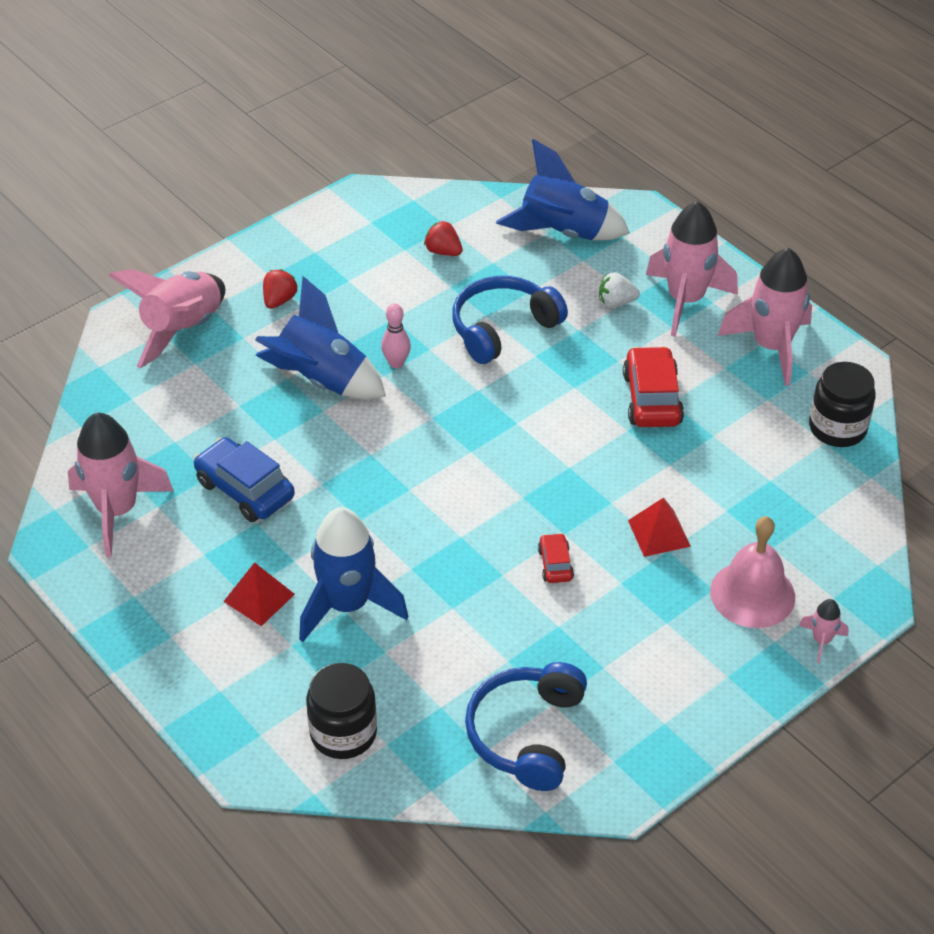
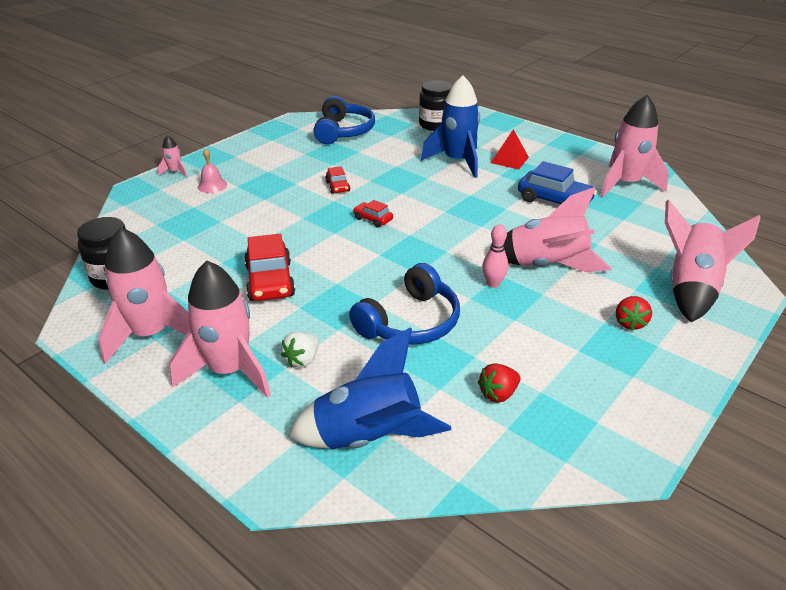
camera: 170 degrees right, 10 degrees down
(321, 380) = (547, 265): blue rocket -> pink rocket
(443, 251) = (498, 394): red strawberry -> red strawberry turned 120 degrees clockwise
(514, 485) = (373, 219): none -> red car
(616, 302) = (302, 360): white strawberry -> white strawberry turned 135 degrees clockwise
(659, 533) = (269, 206): red pyramid -> none
(752, 594) = (212, 185): pink bell -> pink bell, size x0.54

